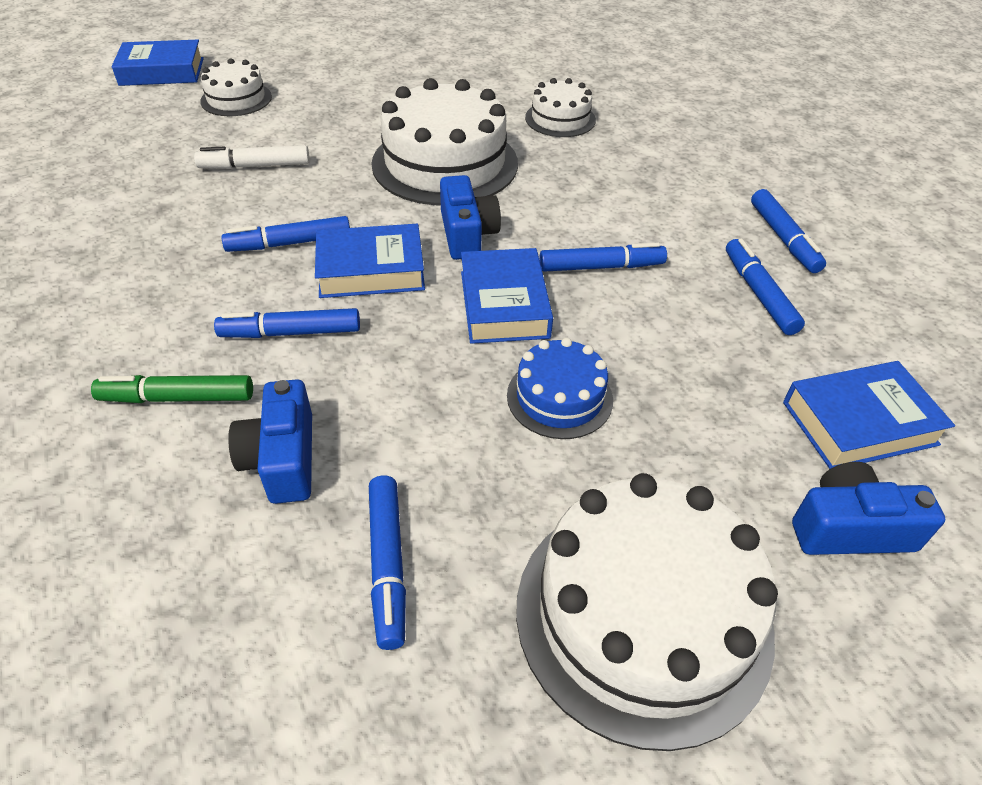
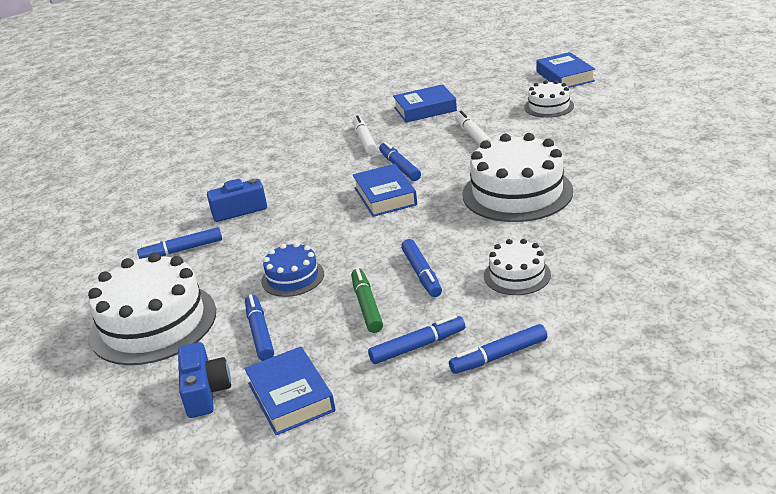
camera: 85 degrees right, 15 degrees down
(156, 266) = (364, 140): none -> white marker
(177, 398) = (272, 175): green marker -> green marker (366, 306)
(291, 333) = (324, 188): blue marker -> blue marker (259, 333)
(467, 234) = (435, 218): blue camera -> none
(504, 304) = (368, 245): blue book -> blue book (425, 109)
(560, 119) = (620, 225): white cake -> white cake (517, 275)

